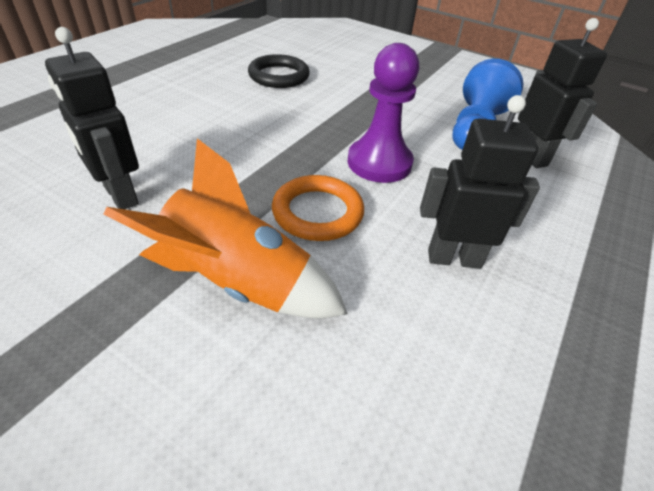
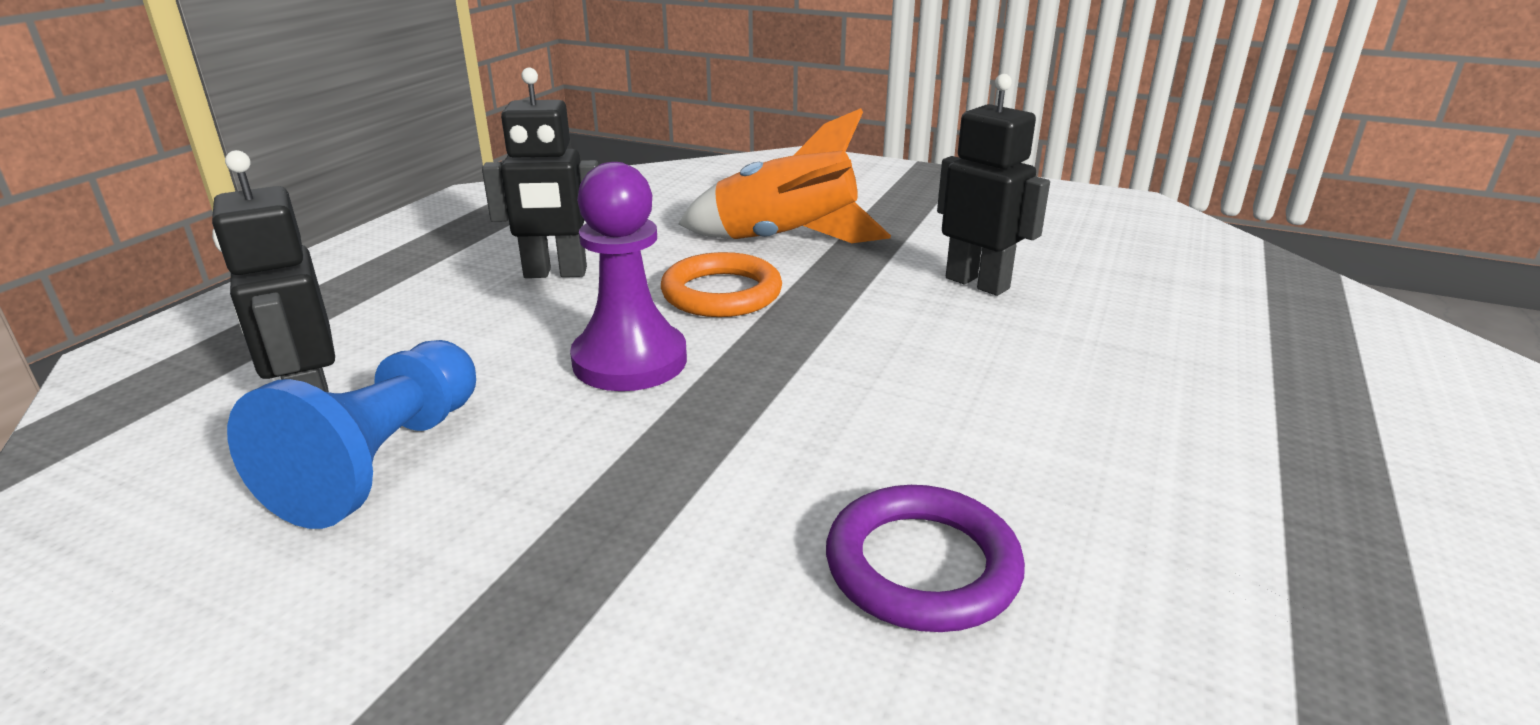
camera: 175 degrees right, 15 degrees down
(279, 76) = (922, 566): black ring -> purple ring

